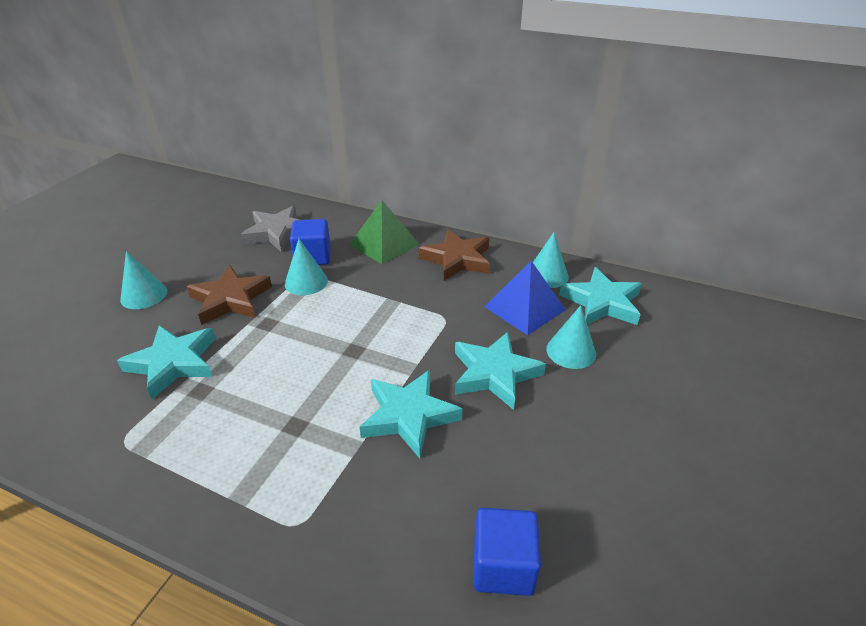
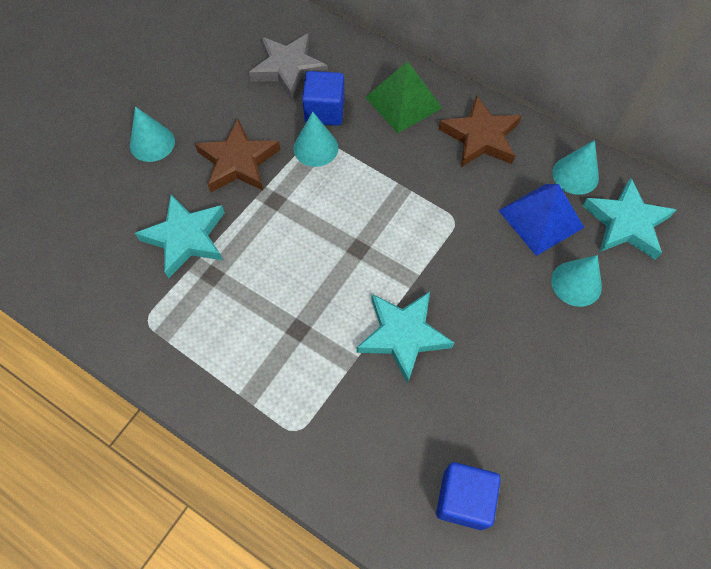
camera: 10 degrees right, 25 degrees up
(494, 373) = (493, 299): turquoise star -> none

